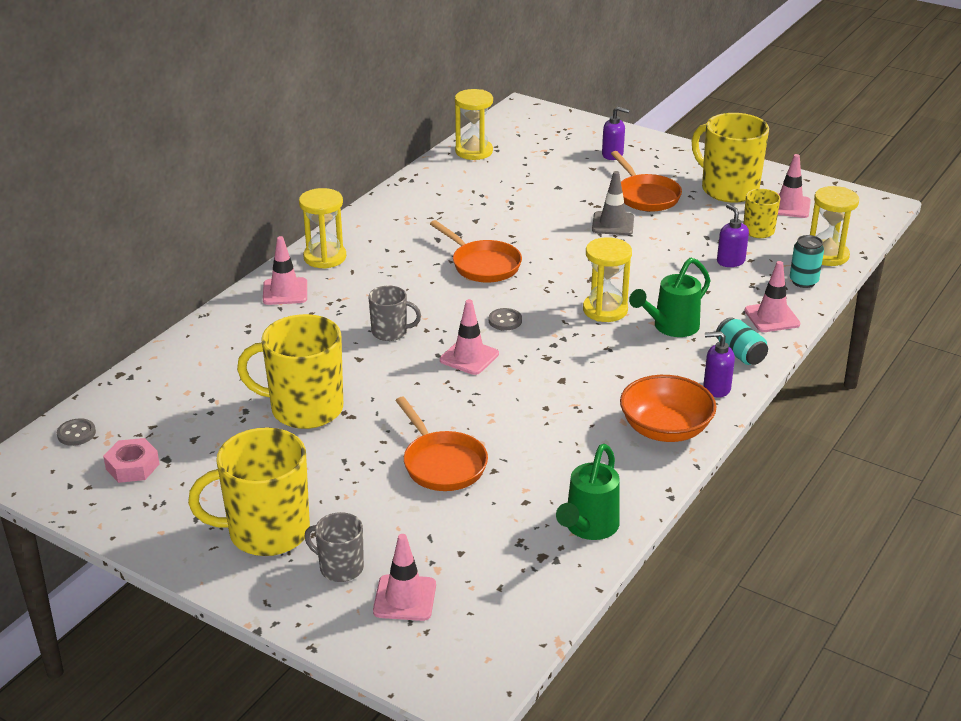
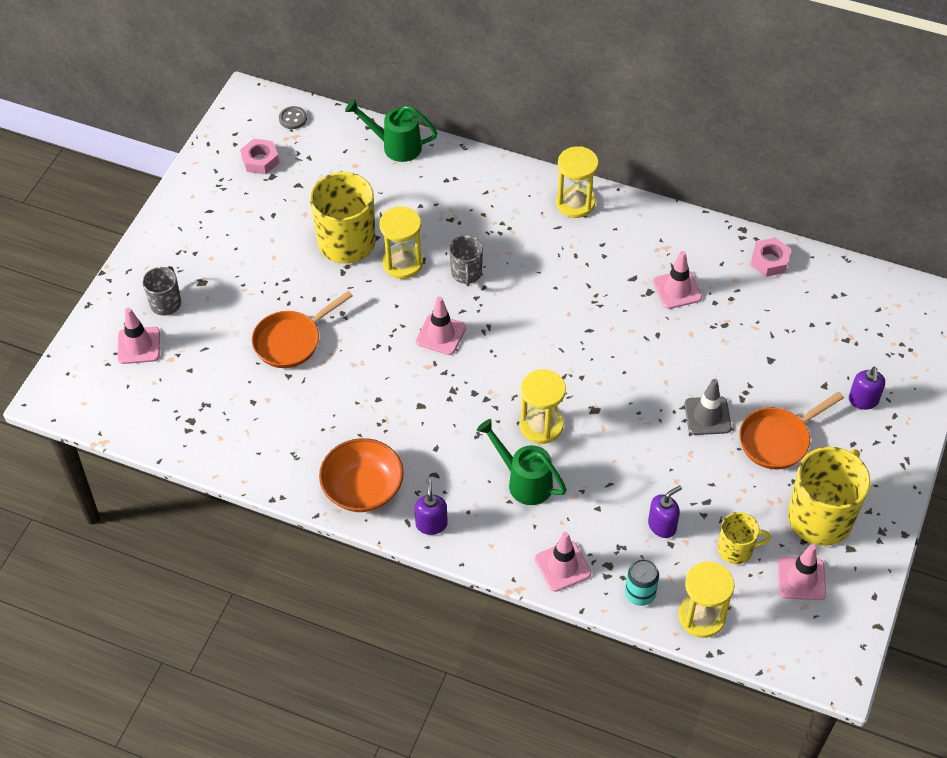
camera: 80 degrees right, 20 degrees up
(266, 532) = (199, 253): yellow mug -> none
(285, 292) = (511, 189): pink traffic cone -> pink traffic cone (677, 290)
(445, 171) = (769, 261): none -> pink nut
(474, 151) = (823, 277): yellow hourglass -> yellow hourglass (403, 263)
(482, 265) = (595, 320): orange pan -> none
(505, 321) = (504, 351): grey button -> none
(588, 527) = (227, 446): green watering can -> green watering can (396, 146)
(740, 354) = (491, 541): turquoise can -> none

